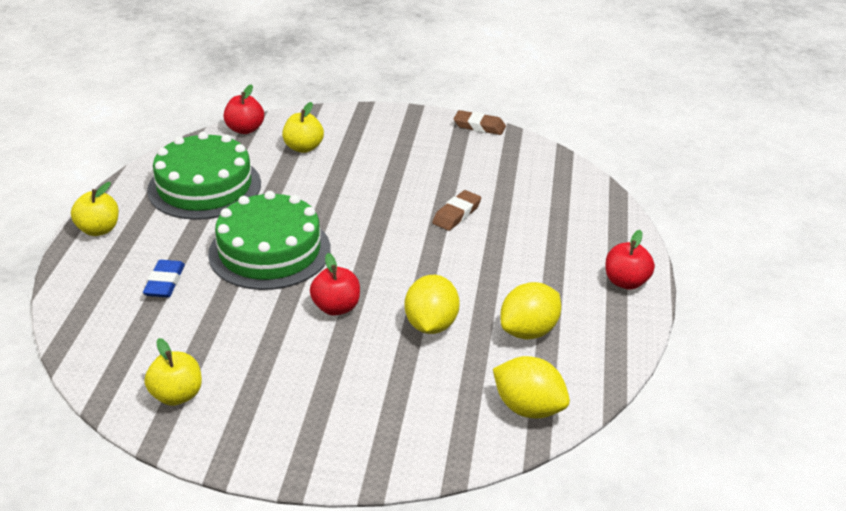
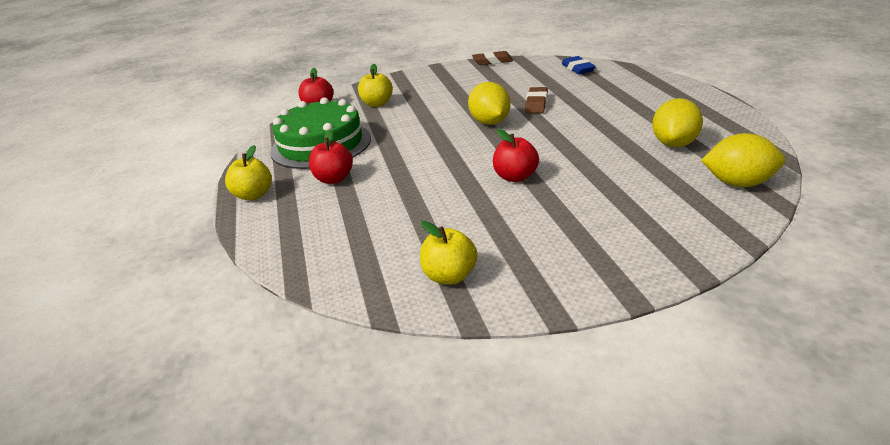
camera: 20 degrees left, 5 degrees down
(164, 282) = (351, 208): blue eraser -> blue eraser (578, 69)
(269, 251) = (420, 163): green cake -> none
(431, 325) = (601, 163): yellow lemon -> yellow lemon (490, 122)
(626, 282) = (699, 101): red apple -> red apple (334, 179)

